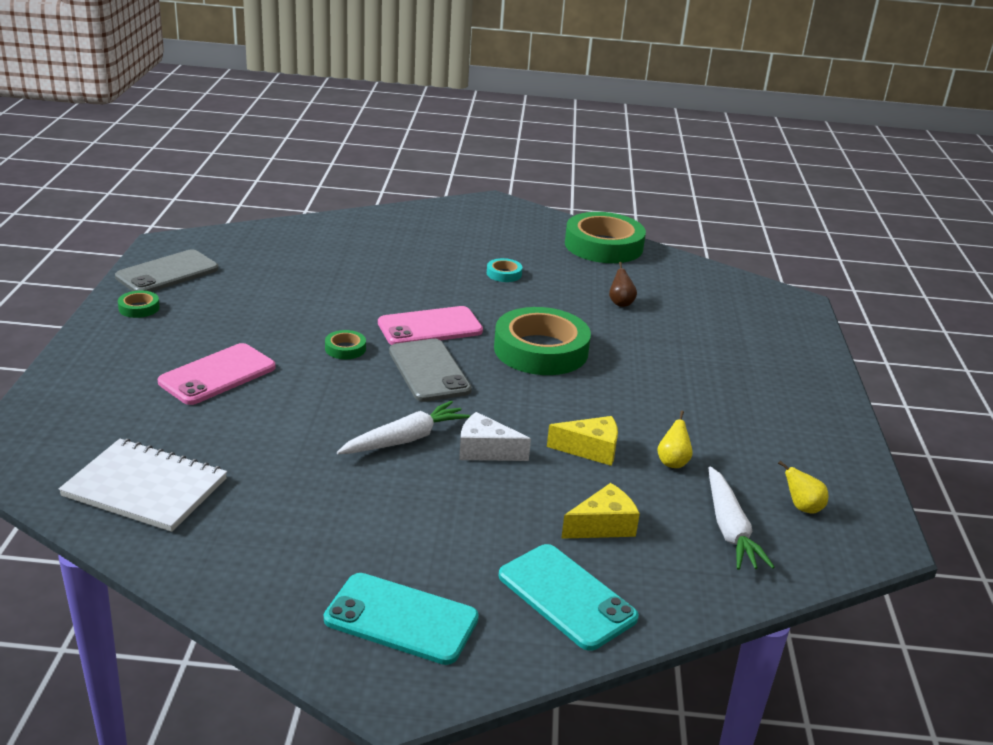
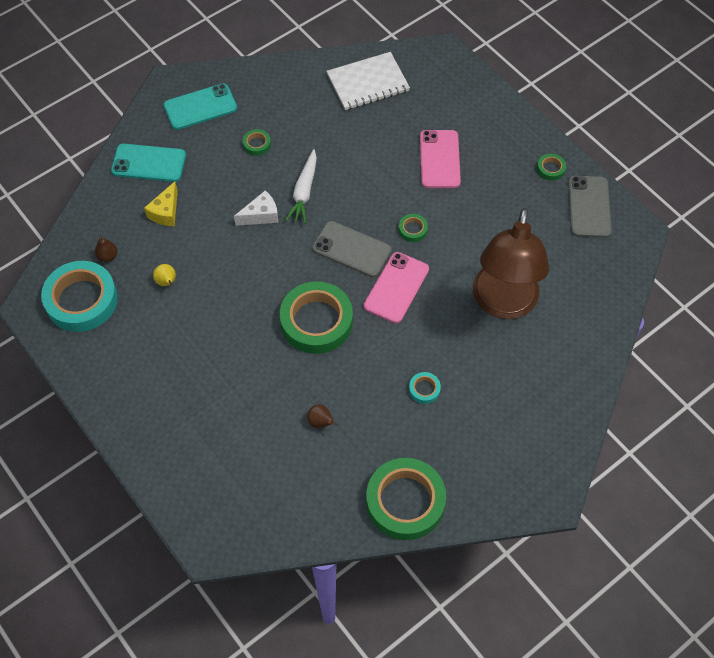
camera: 140 degrees right, 30 degrees up
(356, 273) = (503, 304): none -> brown lamp
(389, 519) = (257, 144): none -> green tape
(590, 450) = (214, 258): yellow cheese -> none
(729, 528) = (108, 256): white carrot -> brown pear
(802, 507) = (81, 300): yellow pear -> turquoise tape

